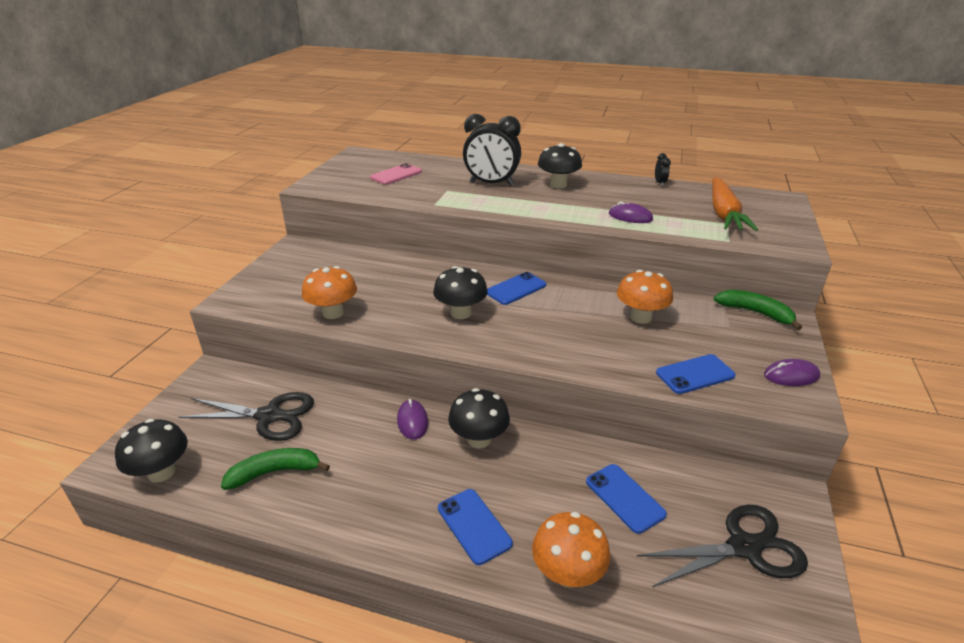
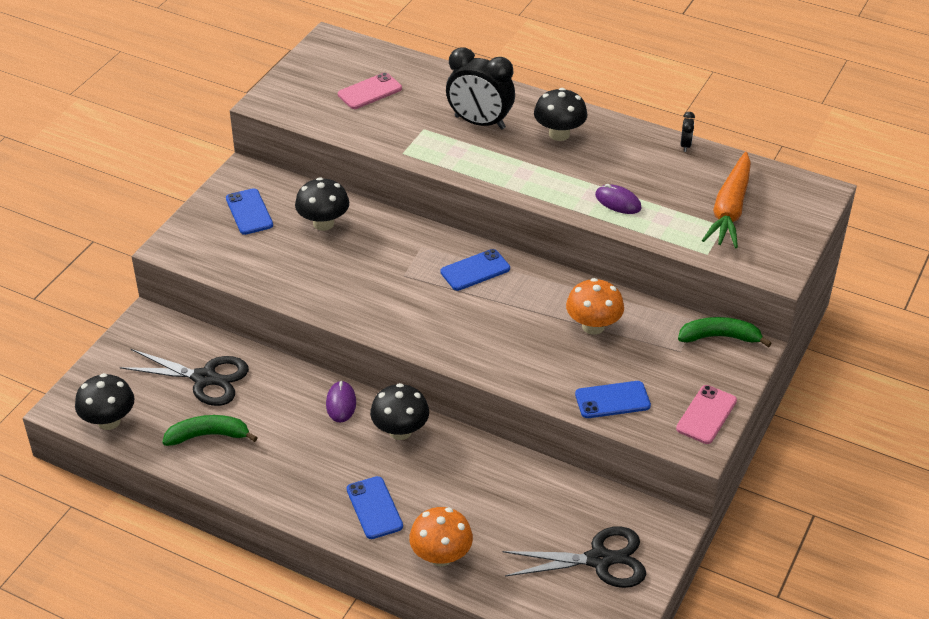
camera: 10 degrees right, 10 degrees up
(333, 313) = (275, 278): orange mushroom -> none
(461, 313) = (406, 295): black mushroom -> black mushroom (323, 223)
(624, 498) = (515, 504): blue phone -> blue phone (249, 212)
(755, 313) = (720, 337): green banana -> green banana turned 45 degrees counterclockwise
(791, 376) = (706, 415): purple mouse -> pink phone

